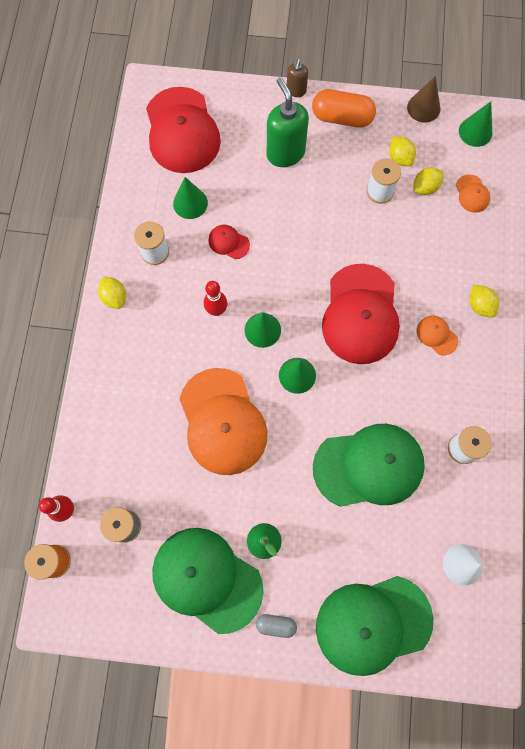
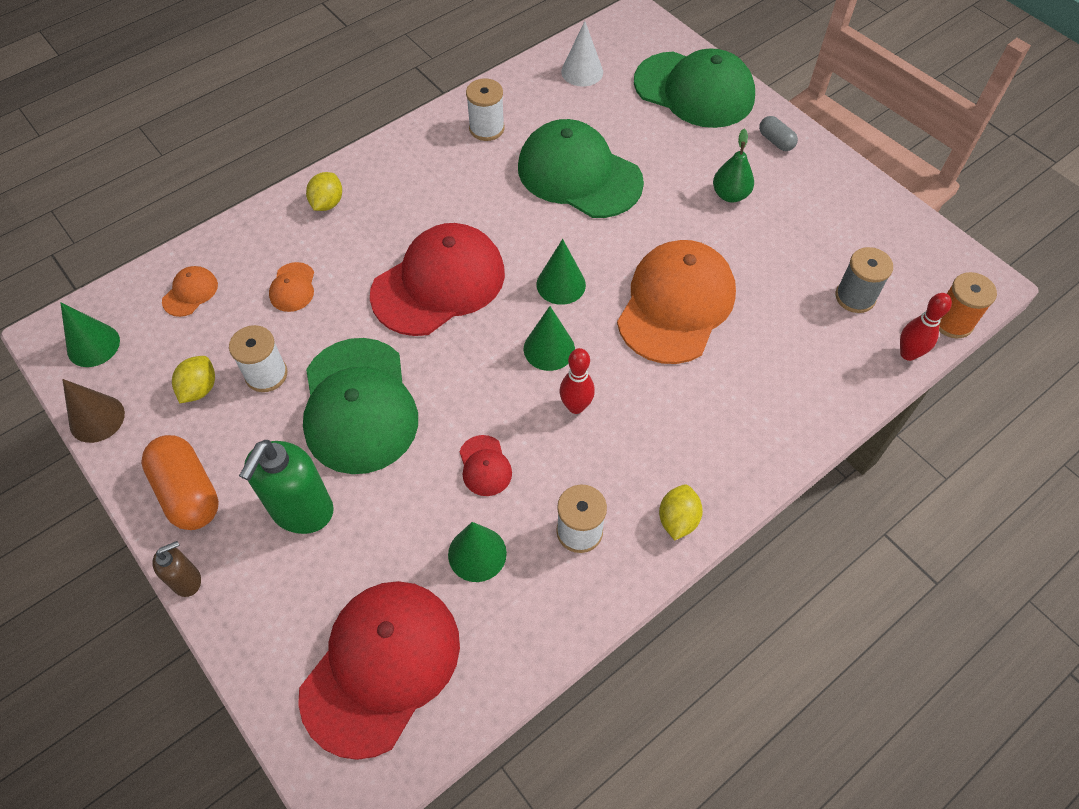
camera: 135 degrees left, 15 degrees down
(207, 579) = (809, 207): green cap -> green cap (359, 406)
(425, 188) = (221, 337): yellow lemon -> none
(436, 335) = (396, 213): orange cap -> orange cap (293, 287)

